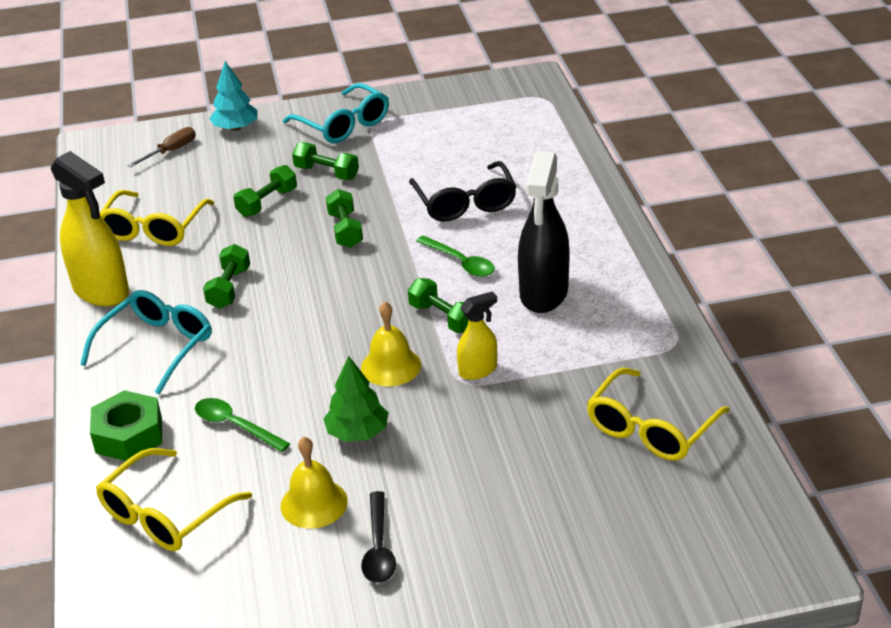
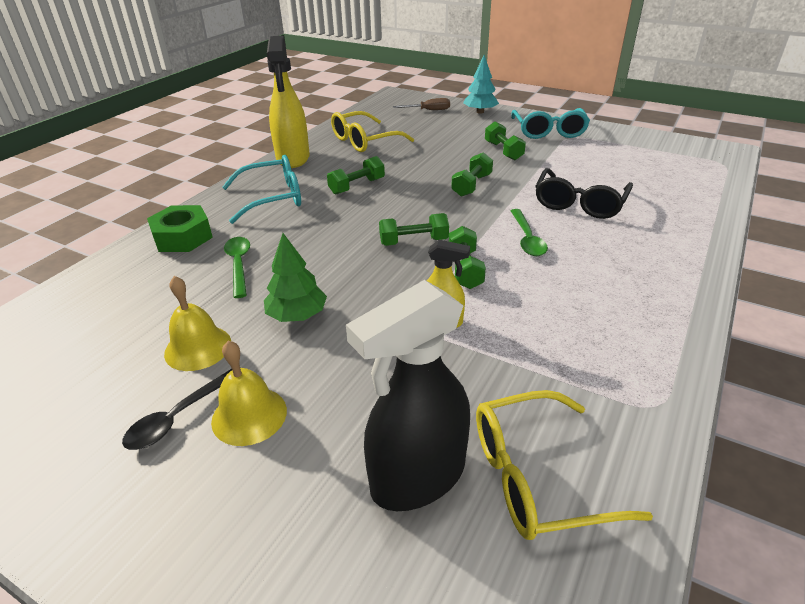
camera: 40 degrees right, 0 degrees up
(165, 514) = (120, 295): yellow glasses -> none
(267, 203) = (445, 152): green dumbbell -> green dumbbell (413, 241)
(391, 366) = (384, 282): yellow bell -> yellow bell (249, 415)
(543, 293) = (569, 292): black spray bottle -> black spray bottle (417, 477)

